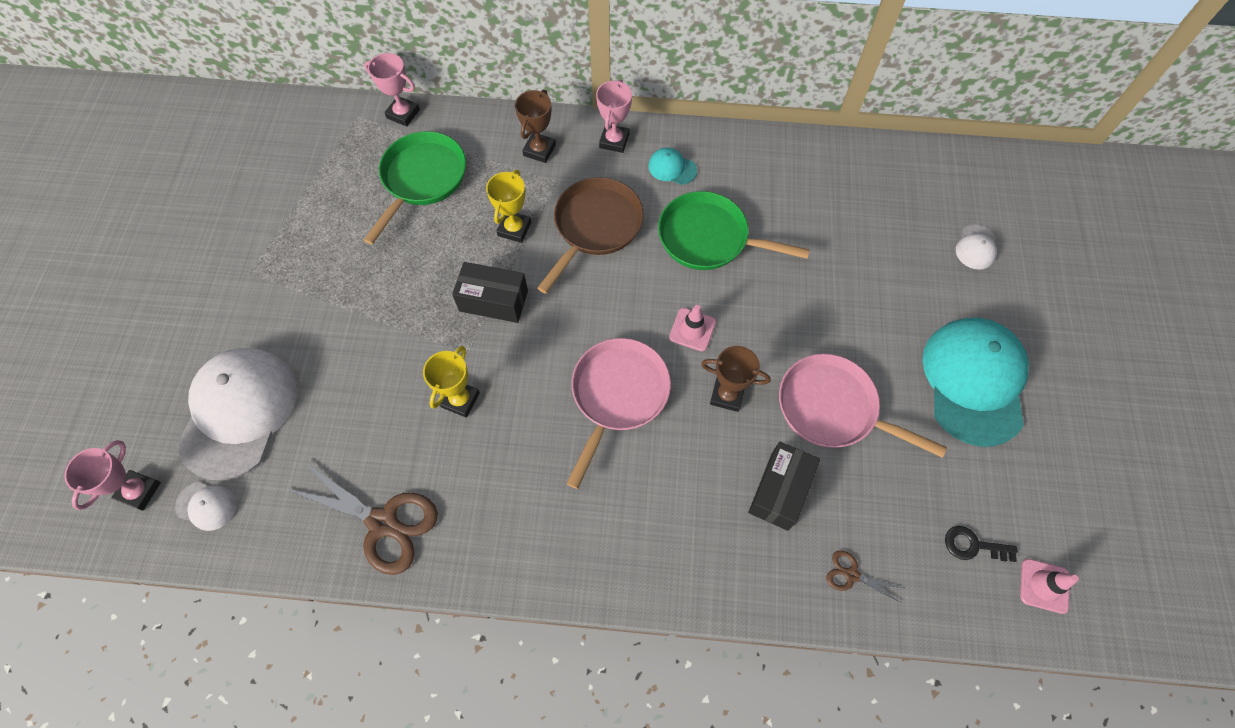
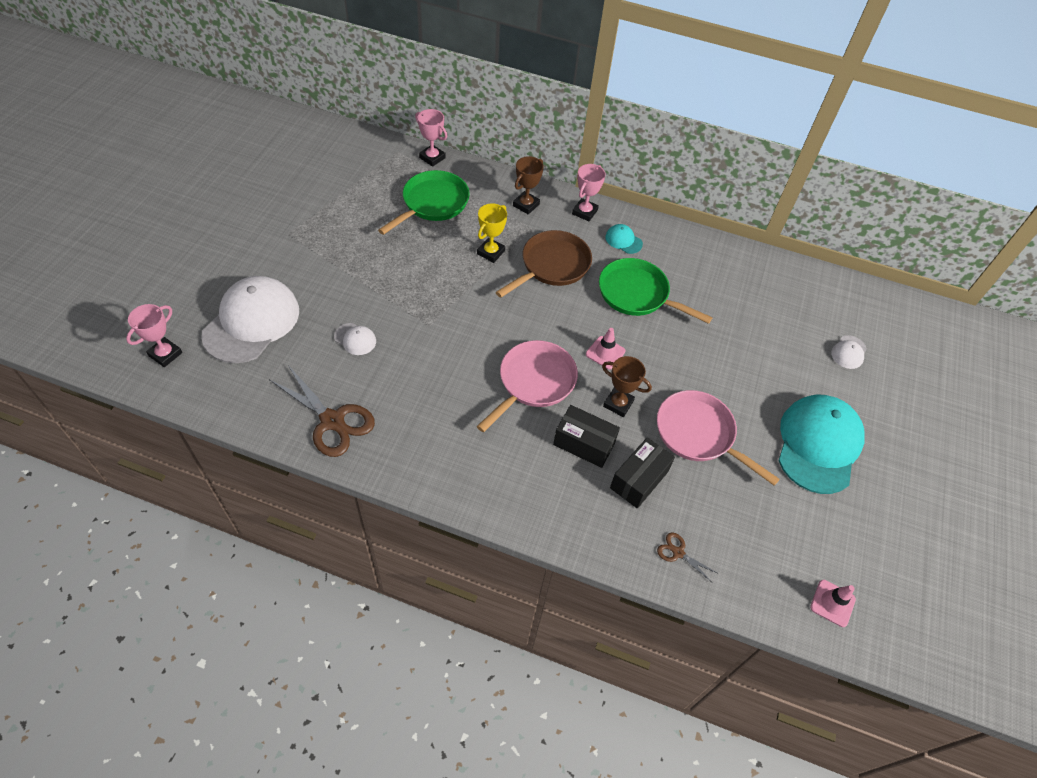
camera: 10 degrees right, 10 degrees down
(206, 505) = (209, 376): white cap -> white cap (355, 339)
(460, 400) = (414, 355): yellow trophy -> none
(493, 301) = (460, 296): black box -> black box (584, 443)
(972, 545) = (782, 559): black key -> none

